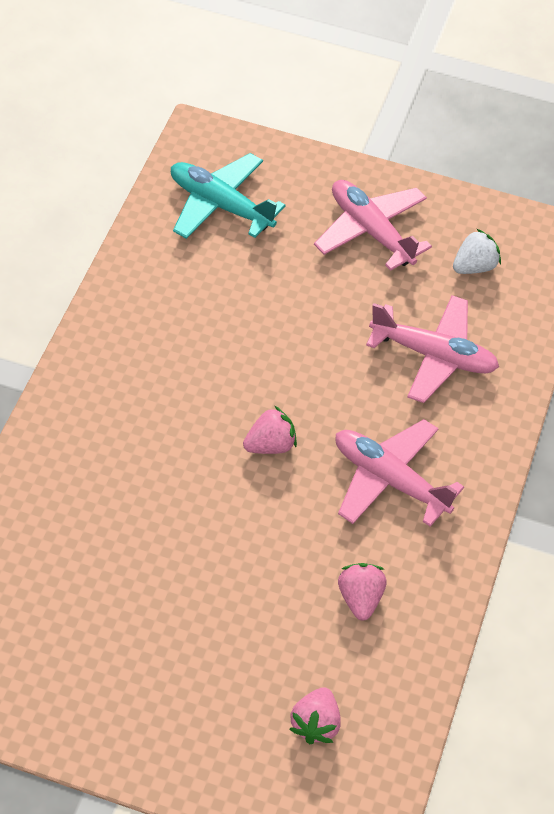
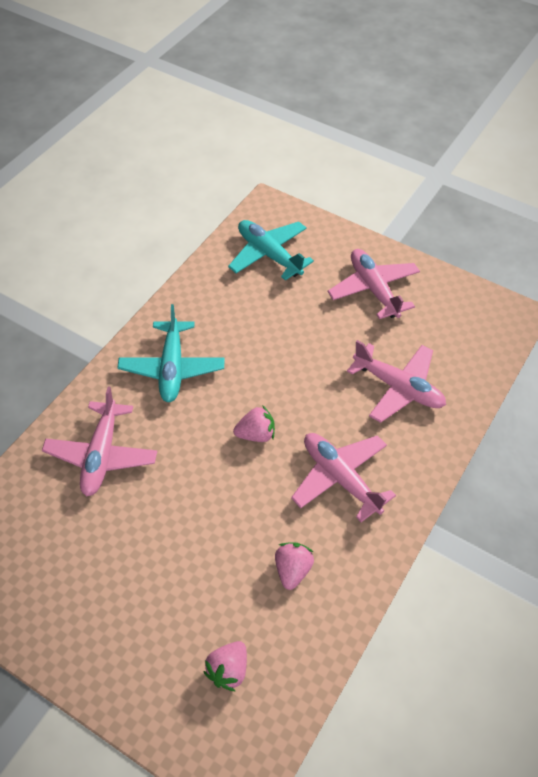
camera: 15 degrees right, 0 degrees up
(81, 506) = (101, 455): none -> pink plane
(137, 379) = (172, 368): none -> turquoise plane
(474, 267) = (445, 327): white strawberry -> none

